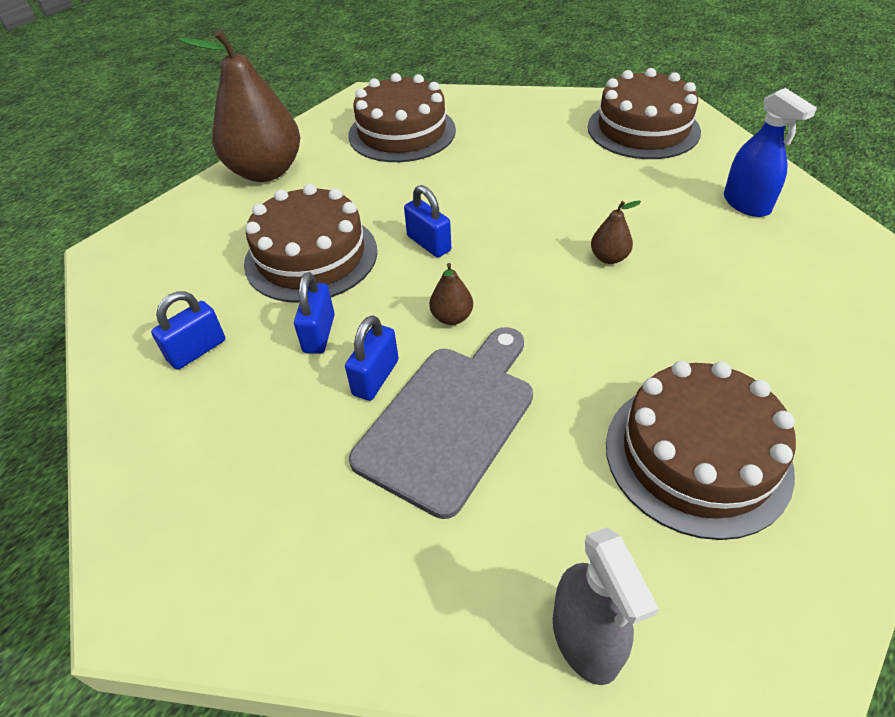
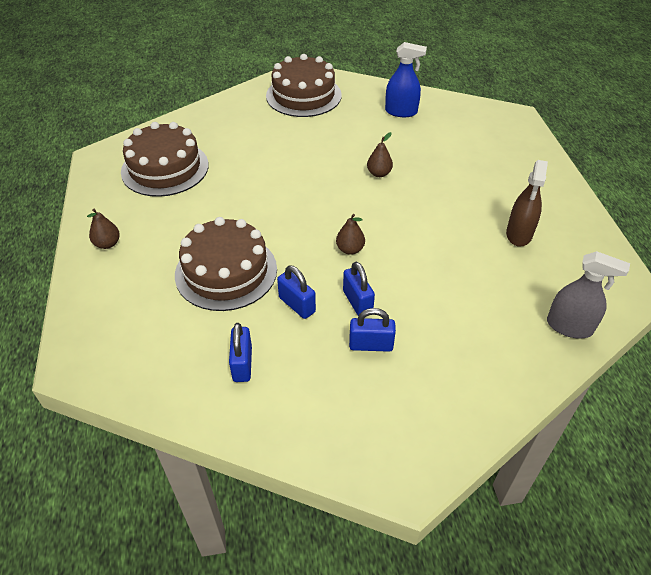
camera: 50 degrees left, 0 degrees up
(266, 171) = (107, 244): brown pear -> brown pear, size x0.41
(429, 243) = (282, 221): blue padlock -> blue padlock (371, 345)
(450, 420) = (416, 293): grey cutting board -> none
(697, 456) = (519, 234): brown cake -> brown spray bottle

